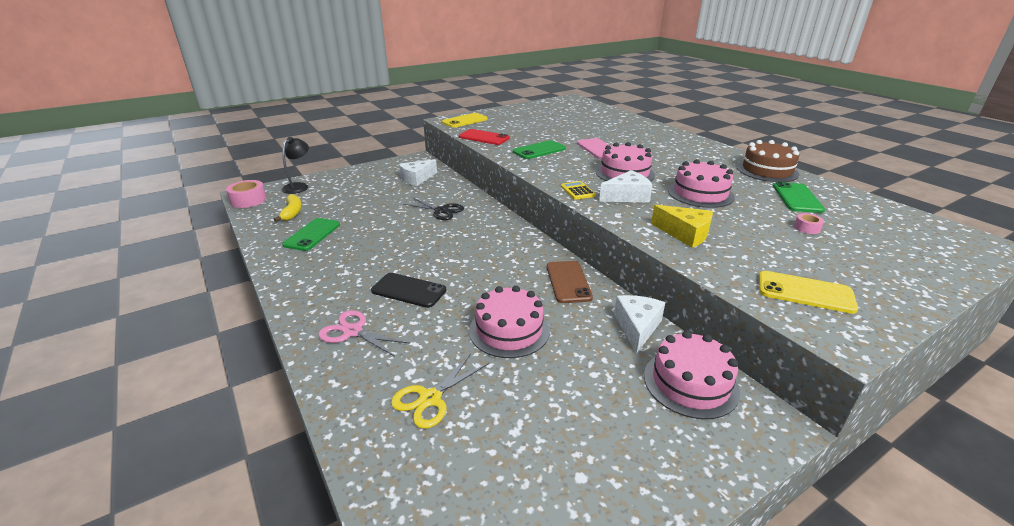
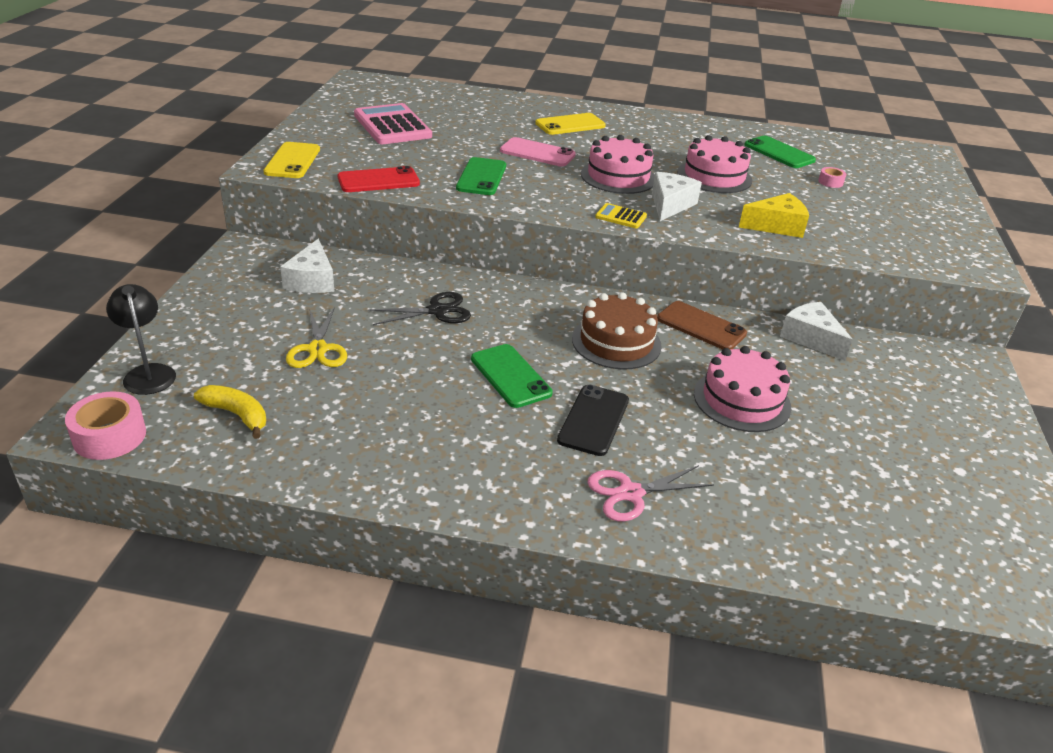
camera: 50 degrees left, 5 degrees up
(312, 234) = (342, 426): green phone -> green phone (510, 376)
(408, 290) = (593, 420): black phone -> black phone turned 45 degrees counterclockwise
(430, 398) = (798, 496): yellow scissors -> yellow scissors (317, 349)
(544, 119) = (392, 126): none -> pink calculator
(690, 383) = (903, 361): pink cake -> none
(767, 170) = (714, 129): brown cake -> brown cake (616, 342)
(805, 292) = (916, 243): yellow phone -> yellow phone (570, 125)

